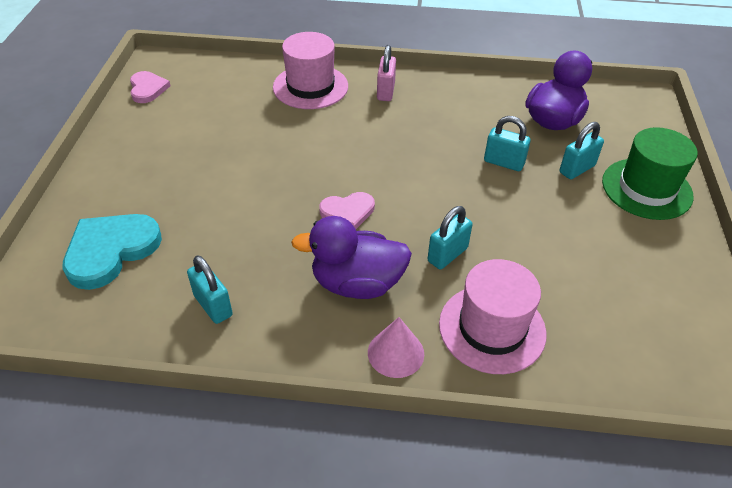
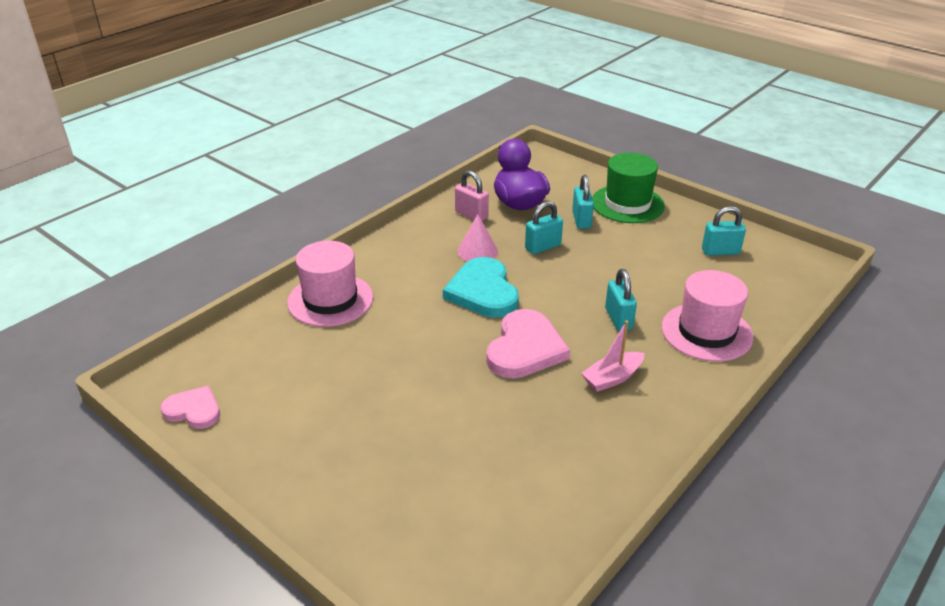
camera: 55 degrees left, 10 degrees down
(110, 251) = (438, 524): turquoise heart -> turquoise heart (483, 292)
(213, 306) = (573, 474): turquoise padlock -> turquoise padlock (720, 251)
(348, 212) = (525, 348): pink heart -> pink heart, size x1.69
(357, 283) = (612, 378): purple duck -> pink boat
(385, 91) = (389, 262): pink padlock -> pink padlock (471, 215)
(396, 353) = (698, 388): pink cone -> pink cone (477, 251)

